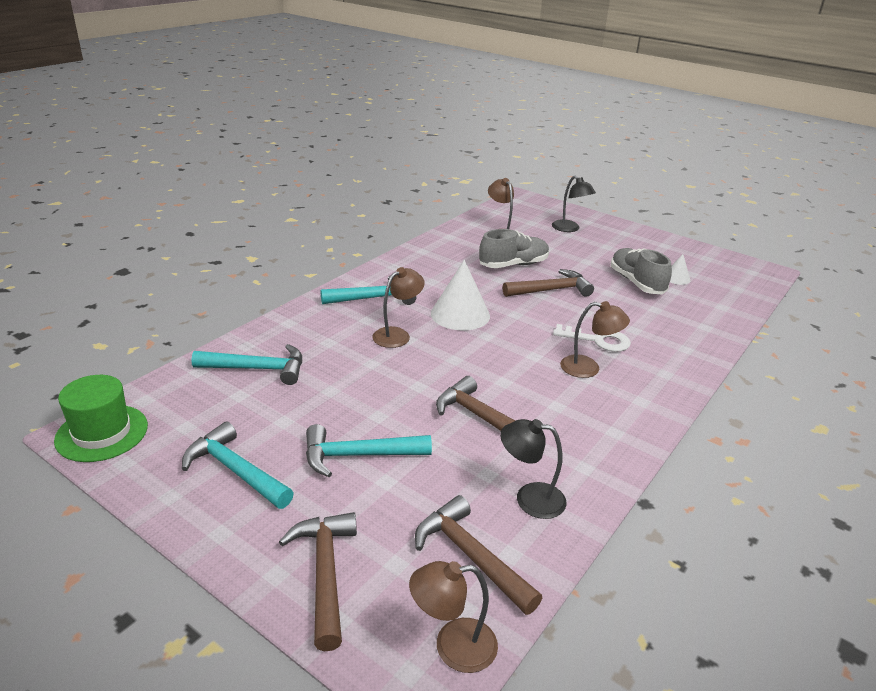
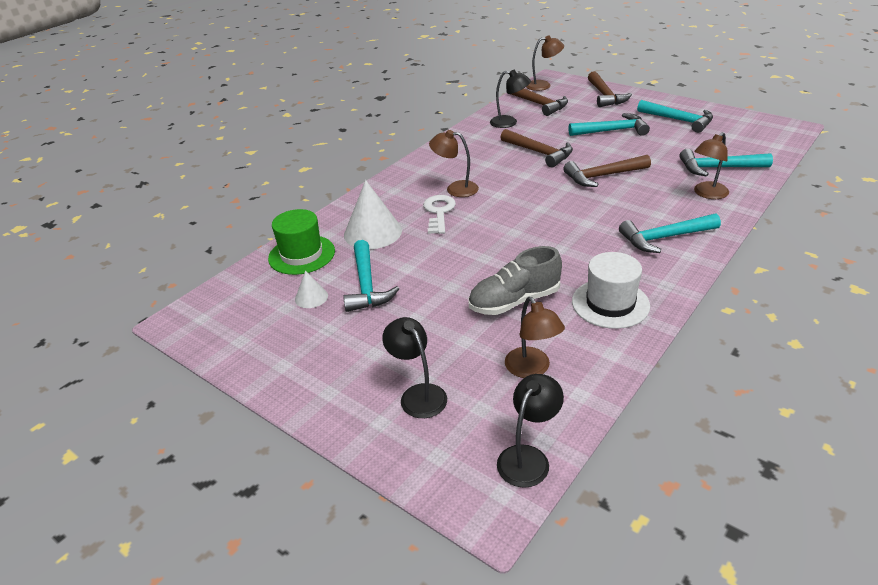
camera: 175 degrees left, 5 degrees up
(102, 433) = (778, 128): green hat -> green hat (301, 255)
(397, 335) = (622, 202): brown lamp -> brown lamp (707, 194)
(441, 259) = (610, 303): none -> white hat
(460, 314) = (569, 227): white cone -> white cone (373, 232)
(504, 207) = (528, 457): none -> black lamp
(551, 290) = (472, 264): brown hammer -> brown hammer (603, 176)
(598, 340) = (439, 212): white key -> white key turned 75 degrees clockwise
(636, 283) = (366, 285): grey shoe -> turquoise hammer

